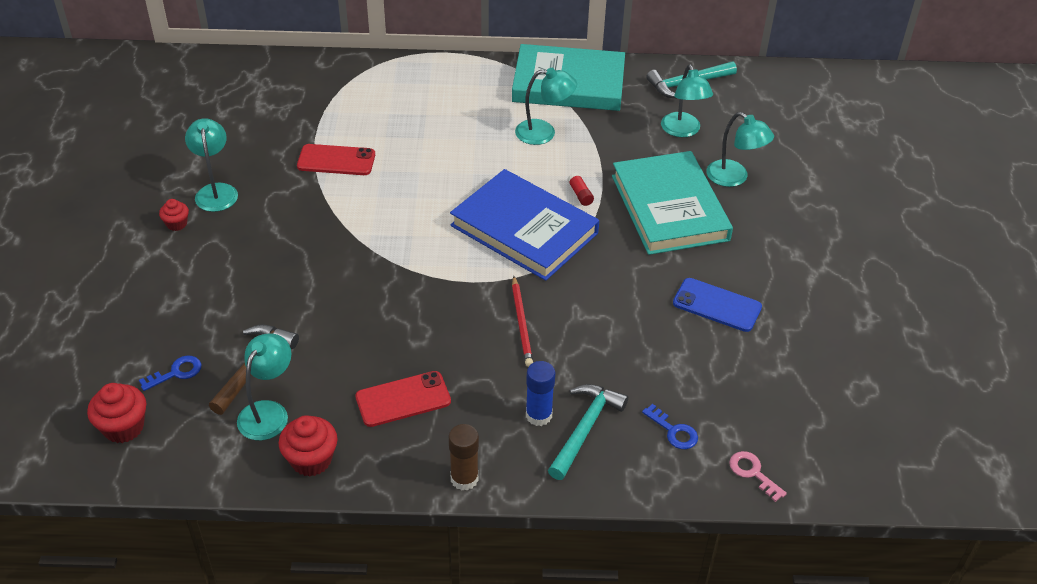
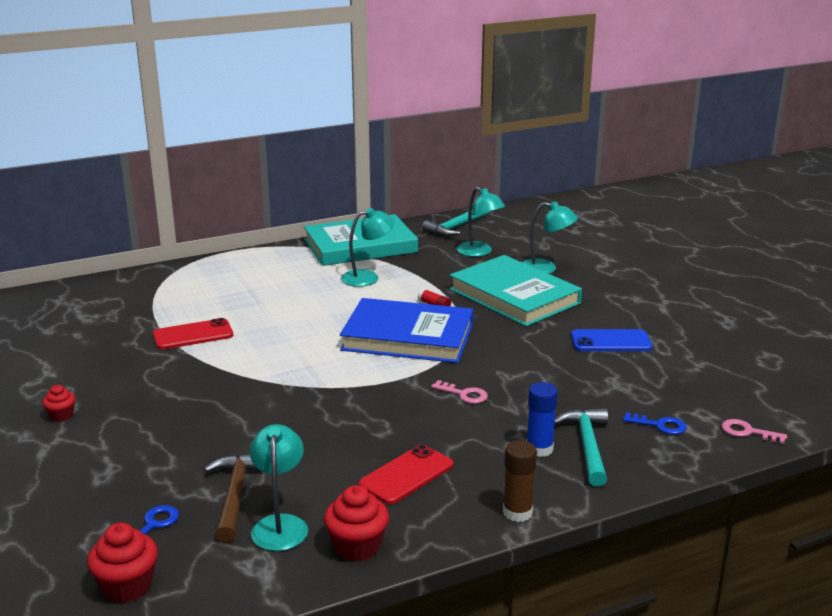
camera: 25 degrees left, 20 degrees down
(216, 191) = (86, 383): turquoise lamp -> none
(521, 323) = (464, 394): red pencil -> pink key

